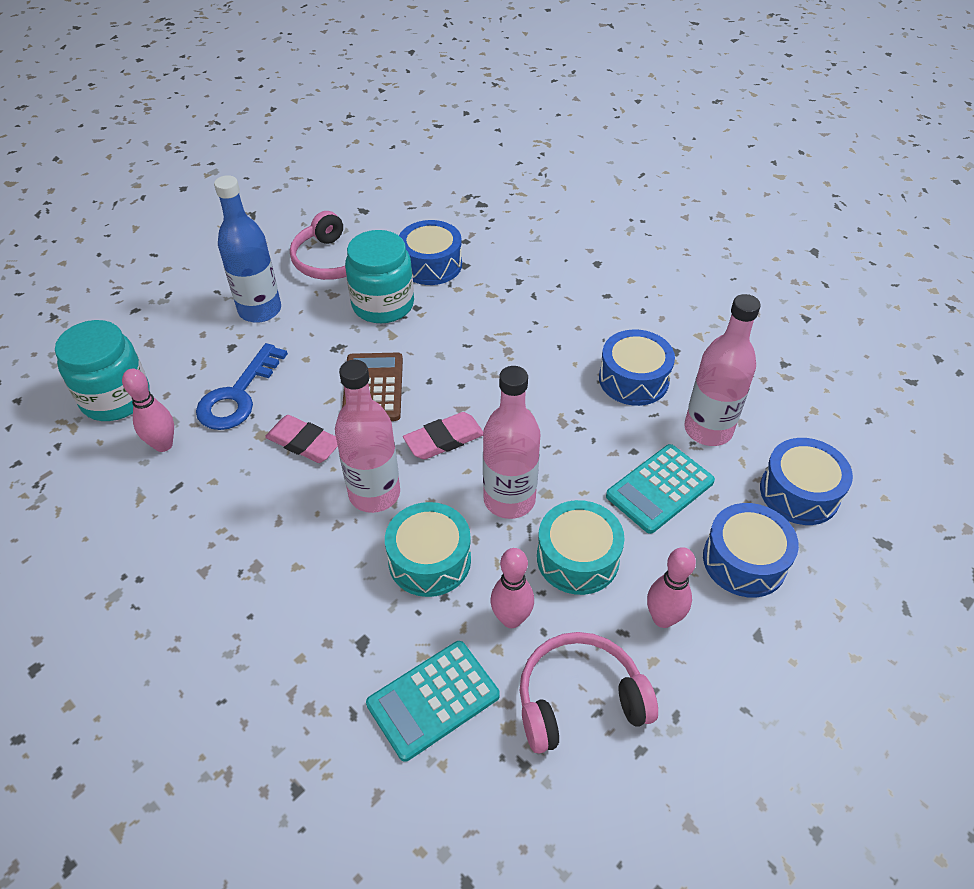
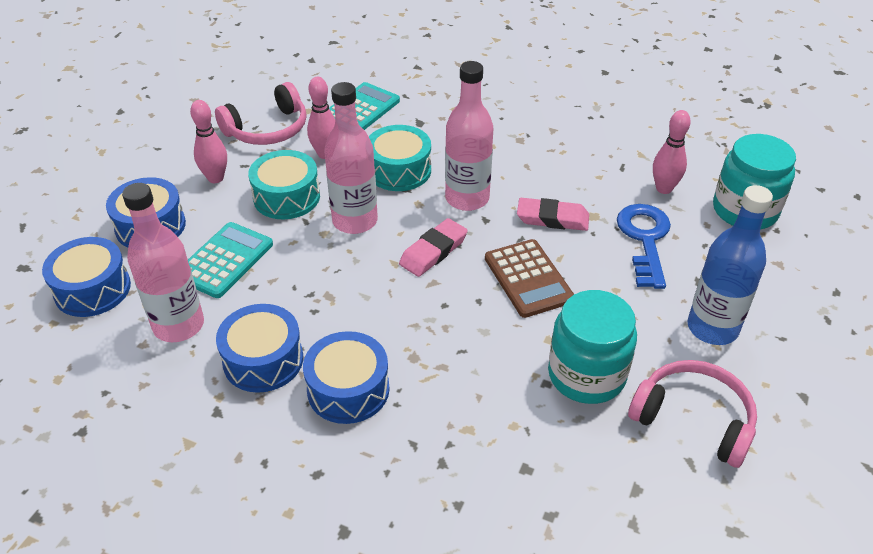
camera: 160 degrees right, 5 degrees down
(431, 264) = (569, 454): blue drum -> blue drum (348, 389)

